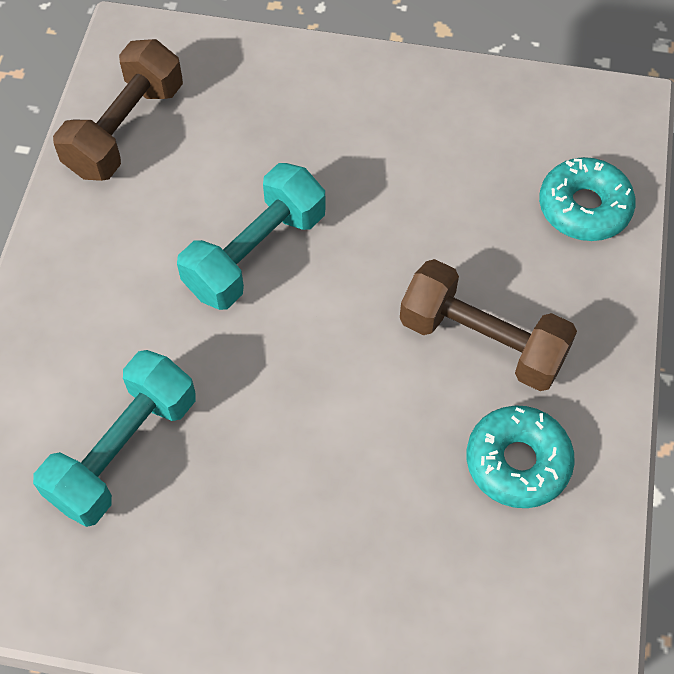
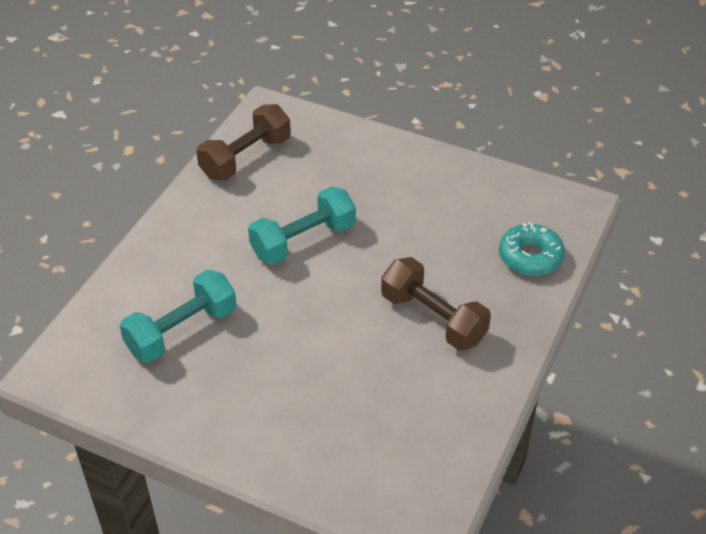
camera: 15 degrees right, 15 degrees down
(517, 462) = (431, 391): turquoise donut -> none

